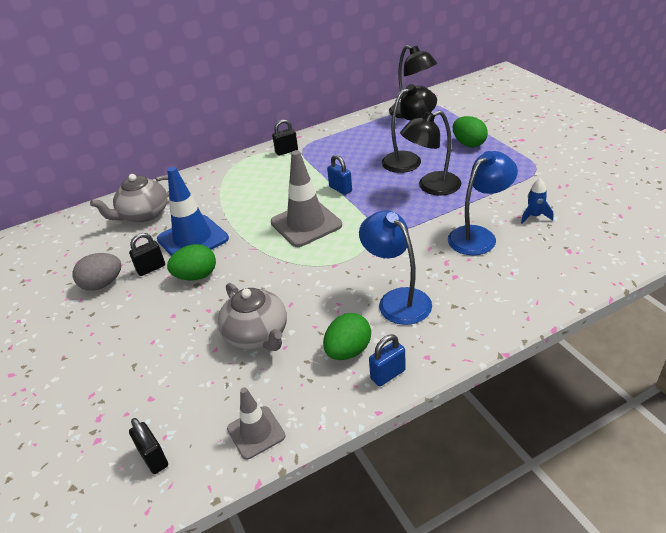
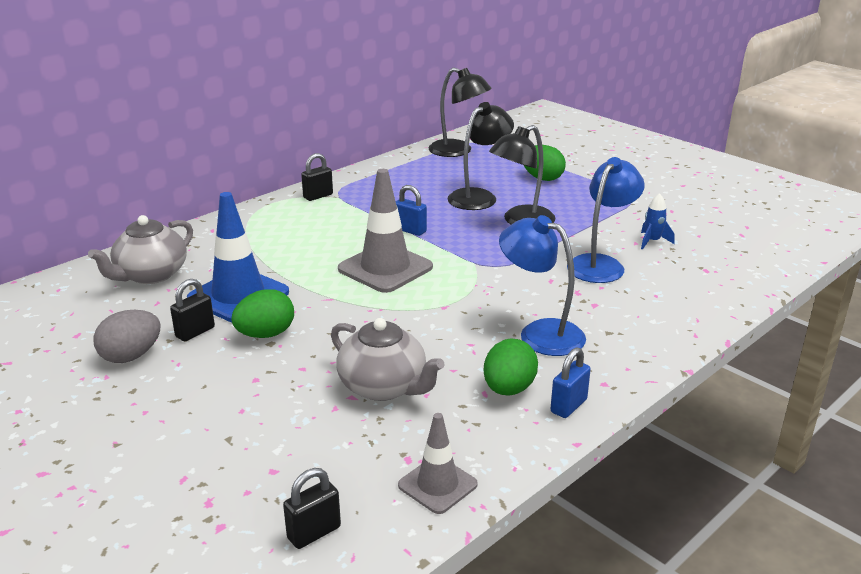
camera: 20 degrees left, 10 degrees down
(153, 458) = (314, 533): black padlock -> black padlock turned 75 degrees counterclockwise

